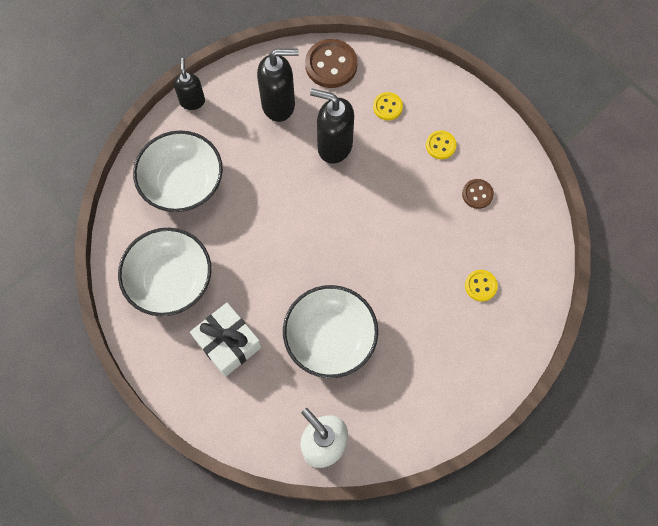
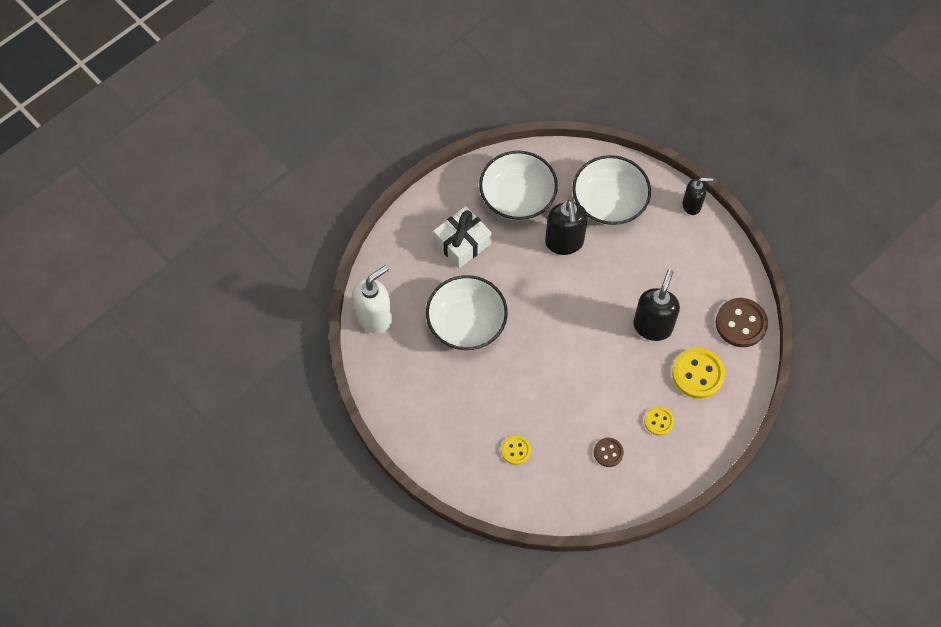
camera: 90 degrees right, 5 degrees down
(279, 105) = (693, 278): black soap dispenser -> black soap dispenser (564, 242)
(387, 107) = (698, 374): yellow button -> yellow button, size x1.79

